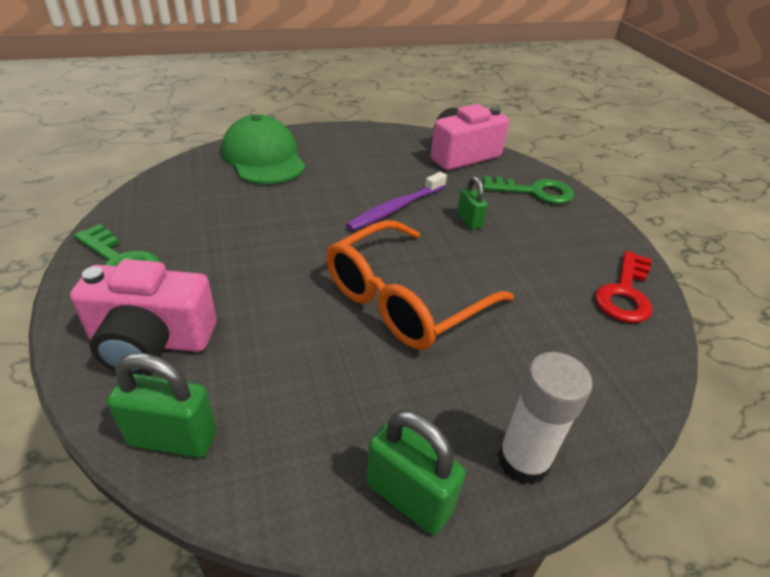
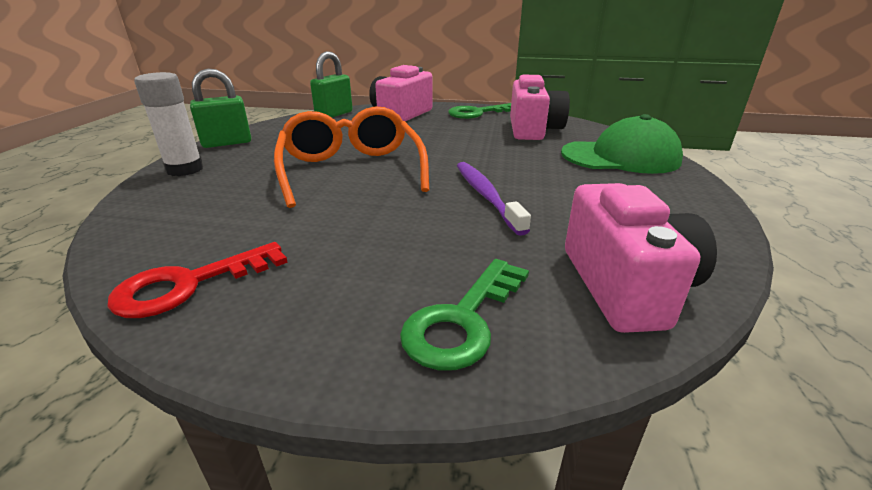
camera: 120 degrees right, 10 degrees down
(194, 207) = (533, 130): none -> pink camera
(469, 221) = (429, 230): green padlock -> none
(625, 293) = (190, 284): red key -> red key turned 90 degrees counterclockwise

